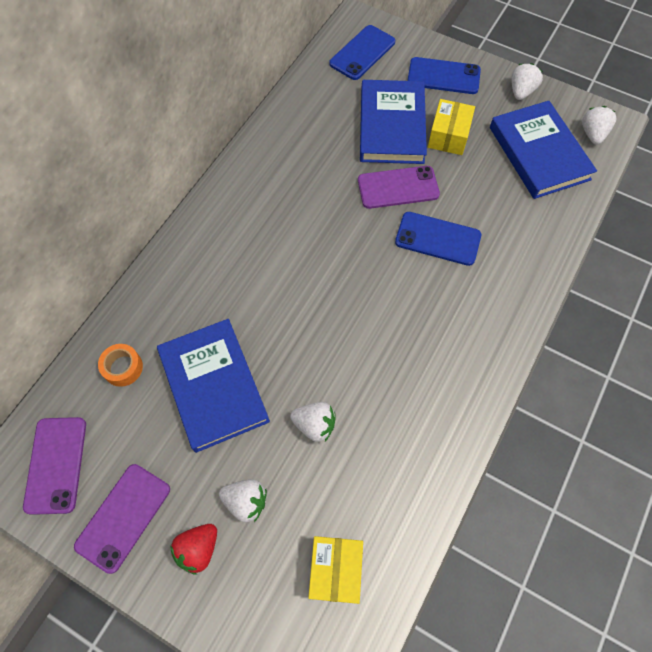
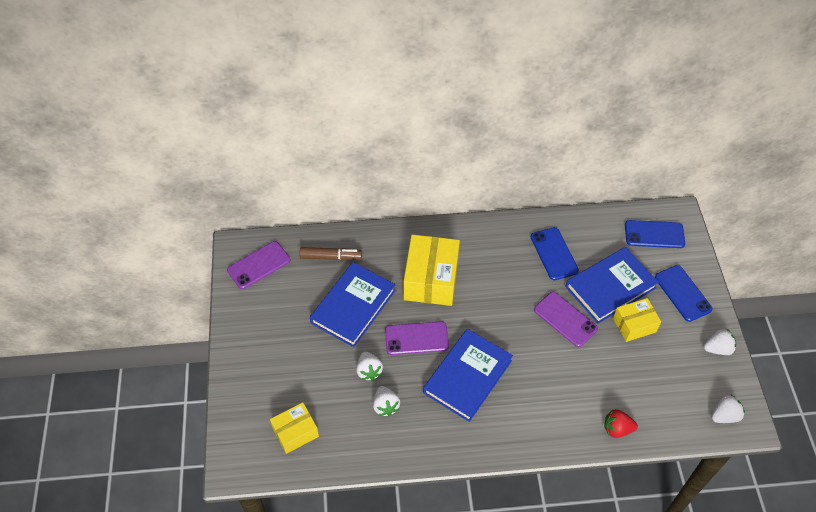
camera: 55 degrees right, 10 degrees down
(123, 368) = (331, 257): orange tape -> brown marker
(123, 517) = (254, 313): purple phone -> purple phone (416, 338)
(198, 549) = (262, 358): red strawberry -> red strawberry (617, 429)
(246, 501) = (301, 364): white strawberry -> white strawberry (385, 406)
(247, 279) = (431, 279): none -> yellow box
(437, 239) = (546, 364): blue phone -> blue phone (554, 254)
(539, 153) = (673, 389): blue book -> blue book (467, 377)

